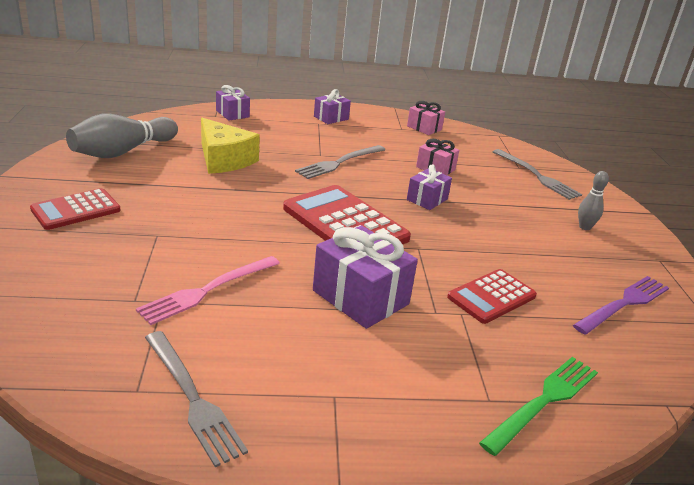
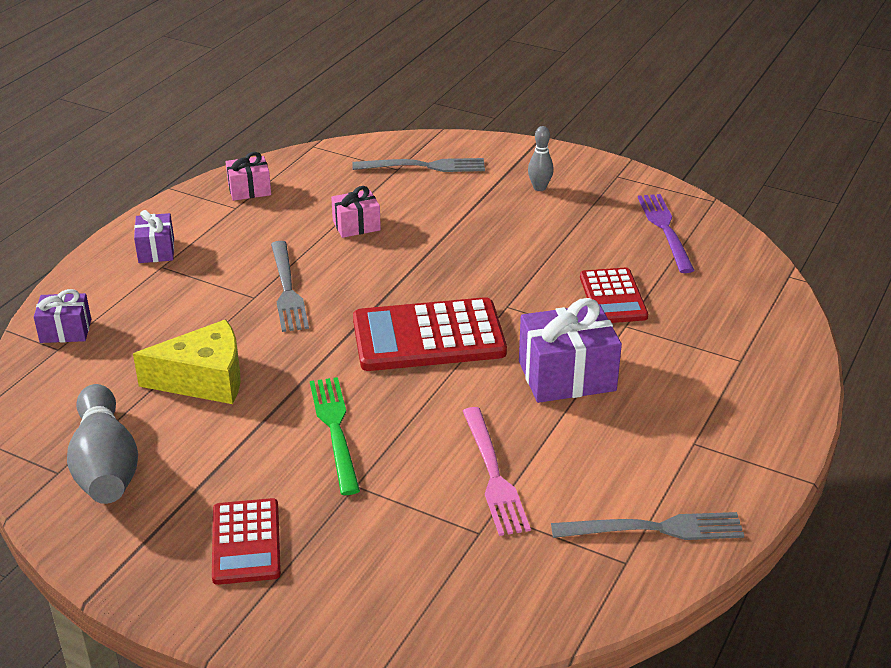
camera: 55 degrees left, 5 degrees up
(427, 199) = (419, 260): purple gift -> none
(544, 401) = (756, 333): green fork -> green fork (335, 429)

